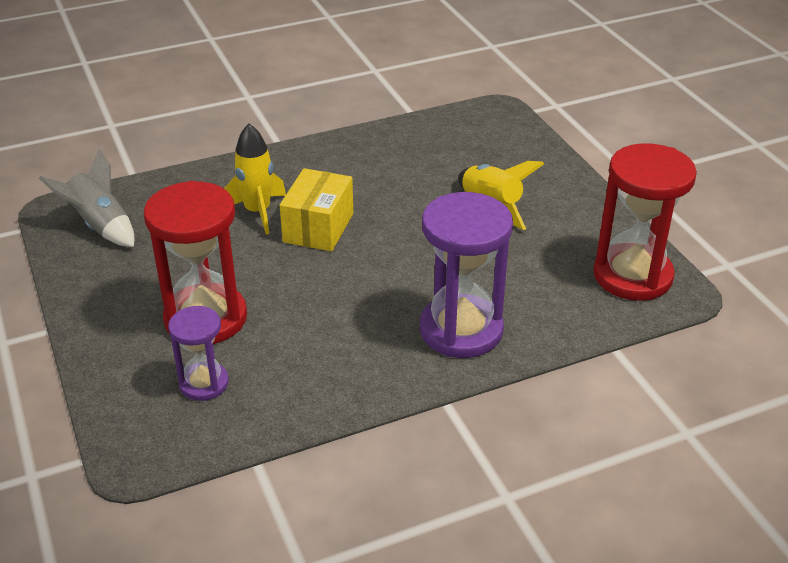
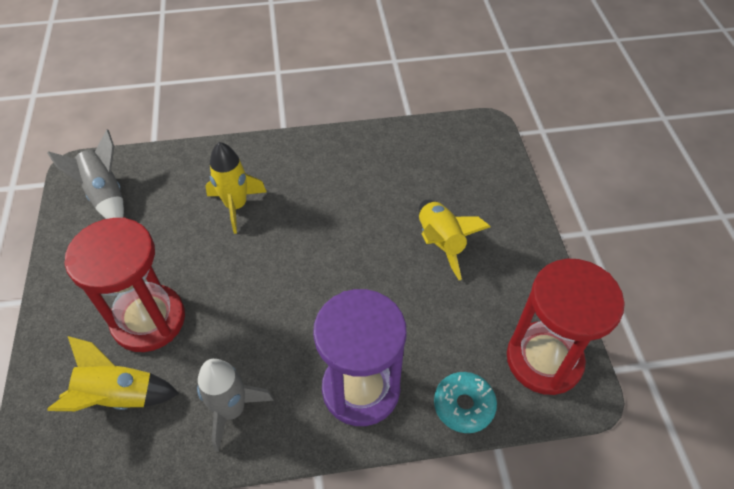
camera: 15 degrees right, 15 degrees up
(204, 383) = (119, 396): purple hourglass -> yellow rocket
(318, 228) = (280, 235): yellow box -> none
(333, 370) = (232, 410): none -> grey rocket
(569, 323) = (463, 405): none -> turquoise donut

